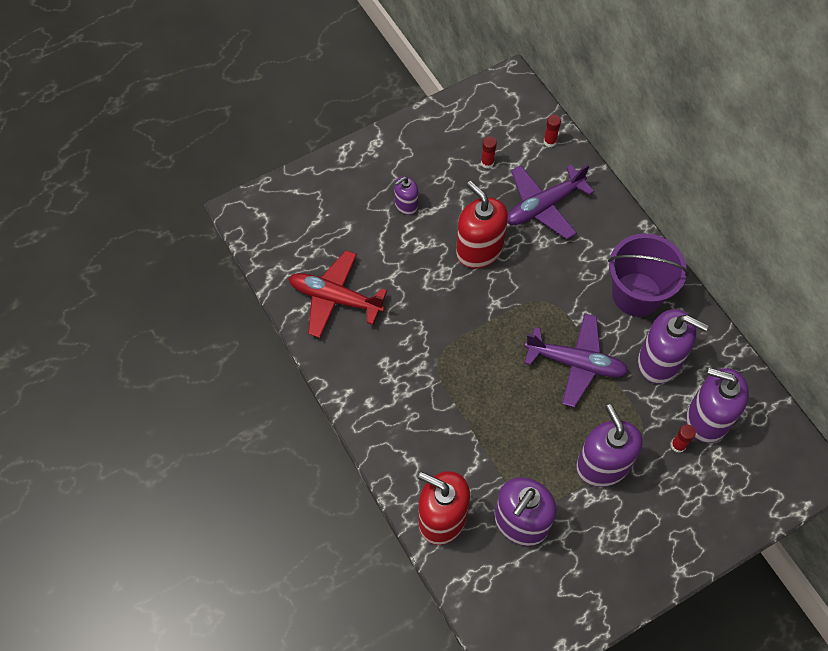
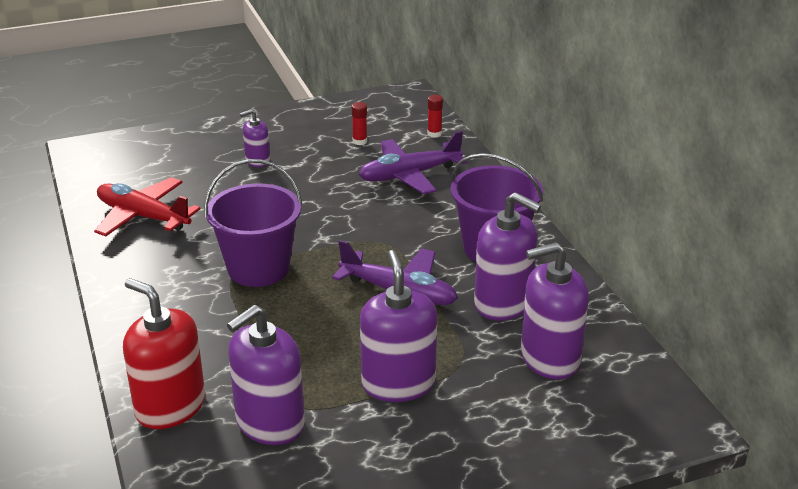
camera: 10 degrees right, 30 degrees down
(455, 350) = (258, 268): none -> purple bucket
(479, 250) = (323, 198): red soap dispenser -> none
(678, 445) = (504, 377): red glue stick -> none
(707, 418) = (550, 358): purple soap dispenser -> purple soap dispenser turned 45 degrees counterclockwise

